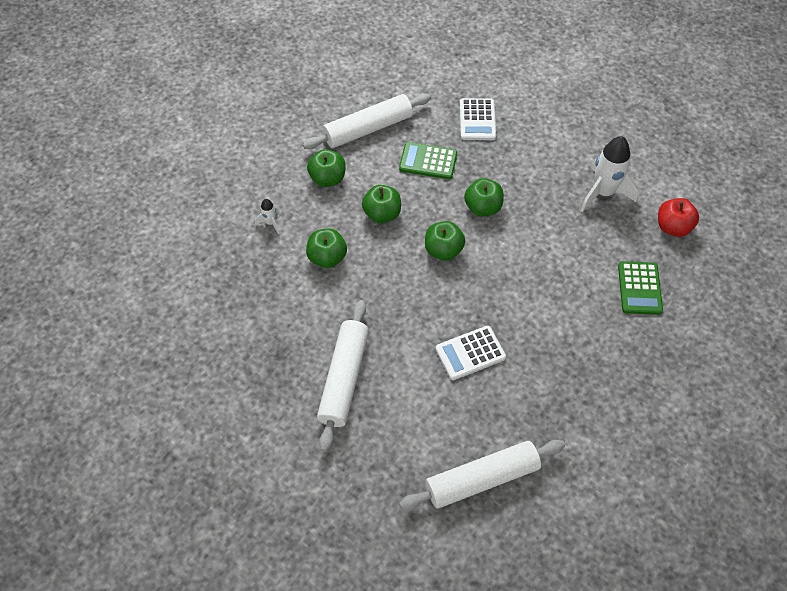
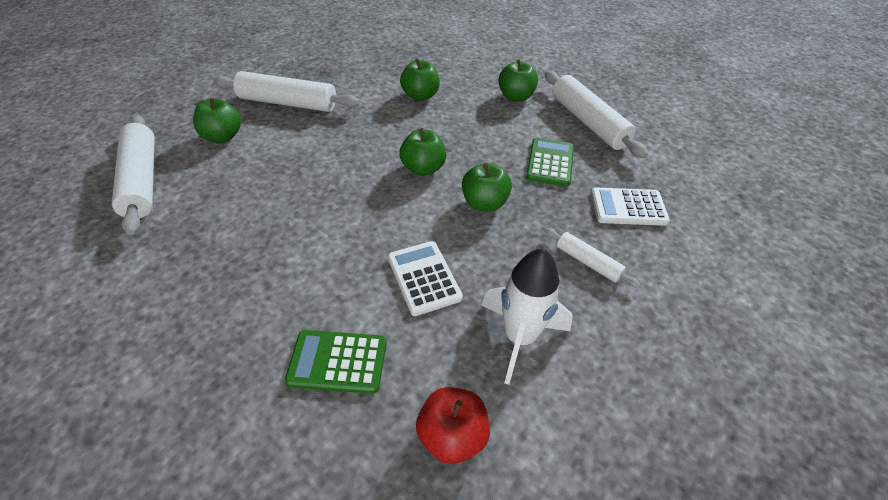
camera: 90 degrees right, 10 degrees down
(270, 223) = (461, 67): white rocket -> none
(382, 214) = (472, 128): green apple -> green apple (223, 137)
(470, 353) = (287, 181): white calculator -> white calculator (423, 278)
(535, 151) = (587, 262): none -> white rolling pin

